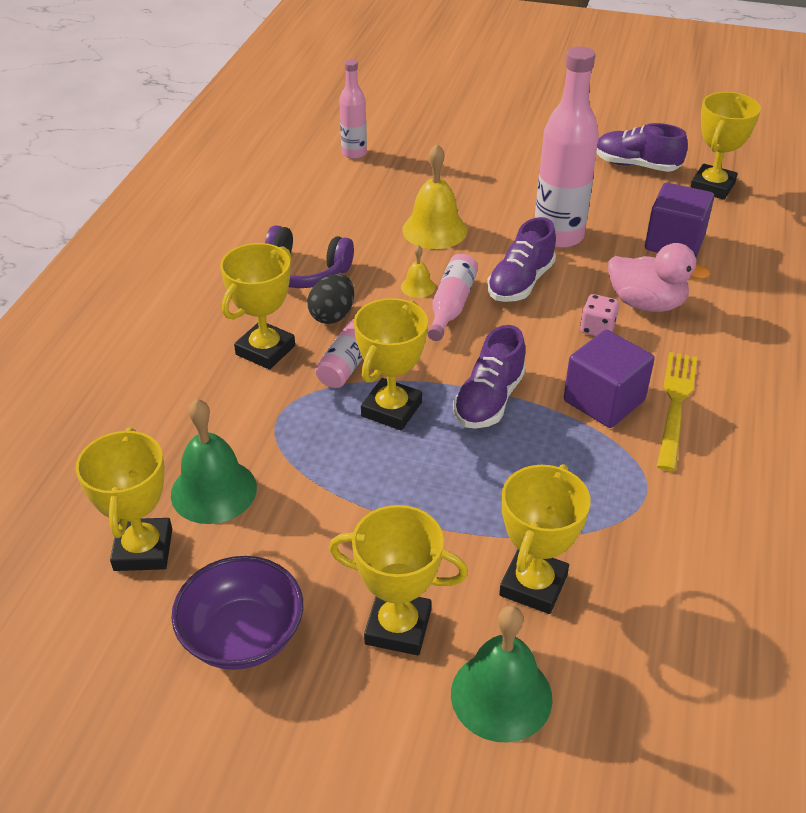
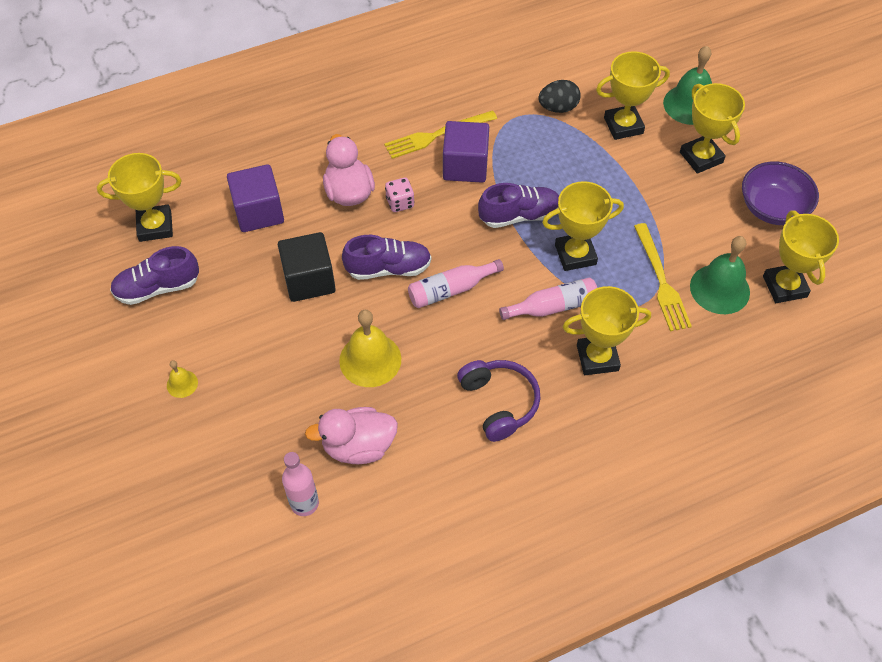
camera: 130 degrees left, 15 degrees up
(143, 549) = (784, 286): yellow trophy -> yellow trophy turned 60 degrees counterclockwise
(283, 452) = (661, 280): none -> yellow fork
(332, 315) = (527, 348): black egg -> black egg (558, 108)
(365, 191) = (358, 446): none -> pink duck
(418, 287) = (449, 322): yellow bell -> yellow bell (182, 384)
(558, 236) = (309, 280): pink bottle -> black cube
(636, 165) = (157, 287): purple shoe -> purple shoe turned 90 degrees clockwise

